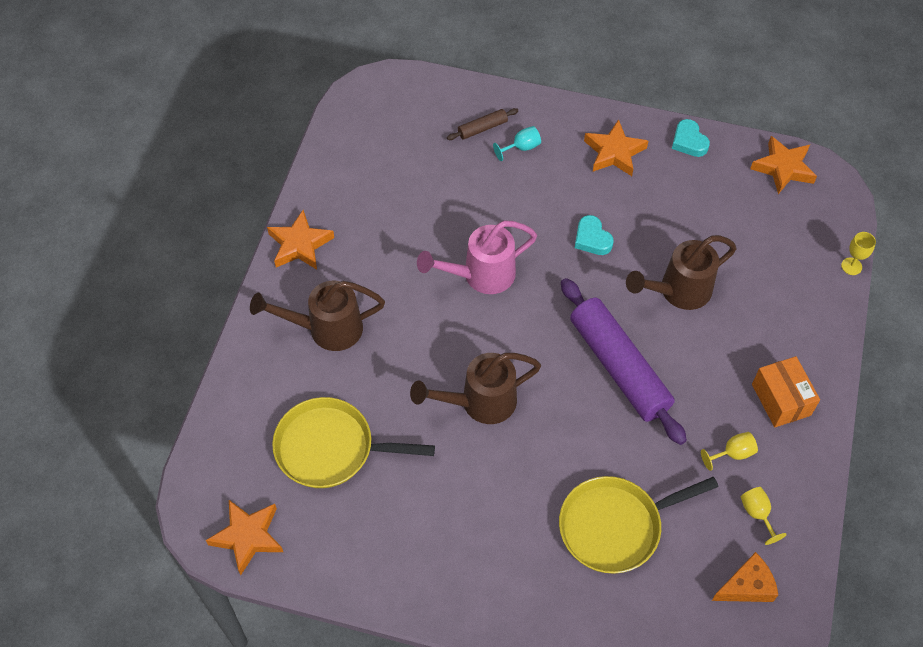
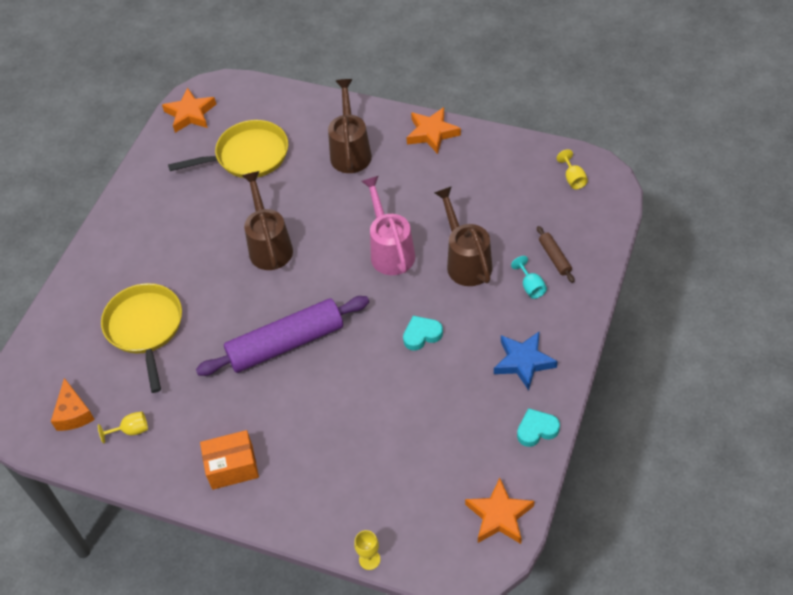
camera: 100 degrees right, 5 degrees down
(330, 448) = (248, 156): yellow pan -> yellow pan turned 60 degrees clockwise
(614, 152) = (523, 362): orange star -> blue star
(678, 291) = (357, 398): brown watering can -> brown watering can (466, 261)
(732, 453) = (188, 420): yellow goblet -> yellow goblet (573, 179)

